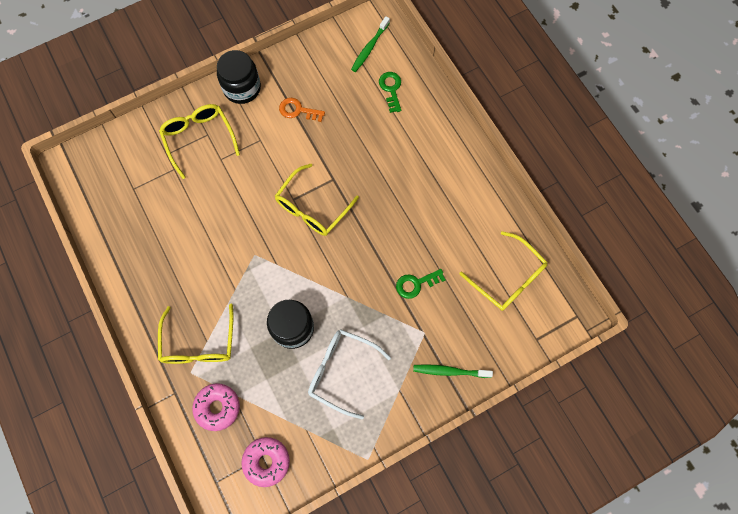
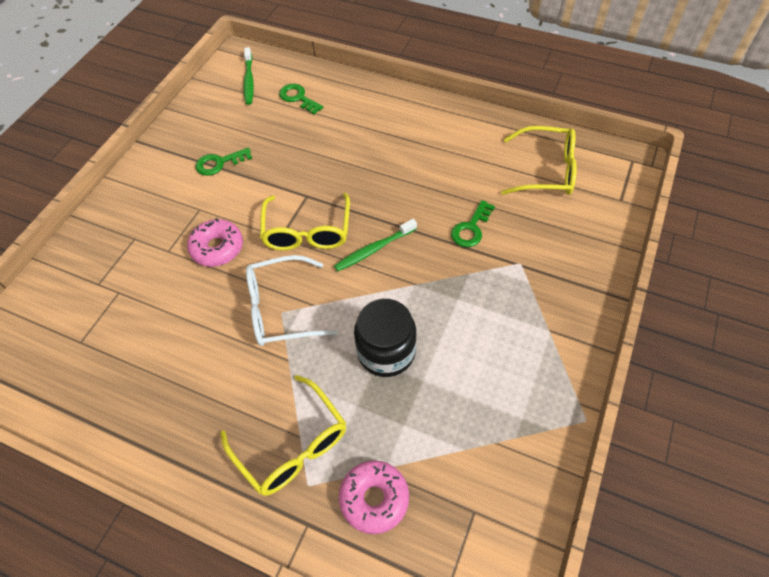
camera: 35 degrees left, 15 degrees down
(199, 139) = (127, 248): yellow glasses -> none
(242, 88) = (142, 178): black jar -> none
(266, 461) = (484, 513): pink donut -> pink donut (217, 248)
(298, 110) = (219, 163): orange key -> green key
(342, 371) = (476, 355): white glasses -> white glasses (282, 309)
(449, 371) = (577, 278): green toothbrush -> green toothbrush (374, 249)

